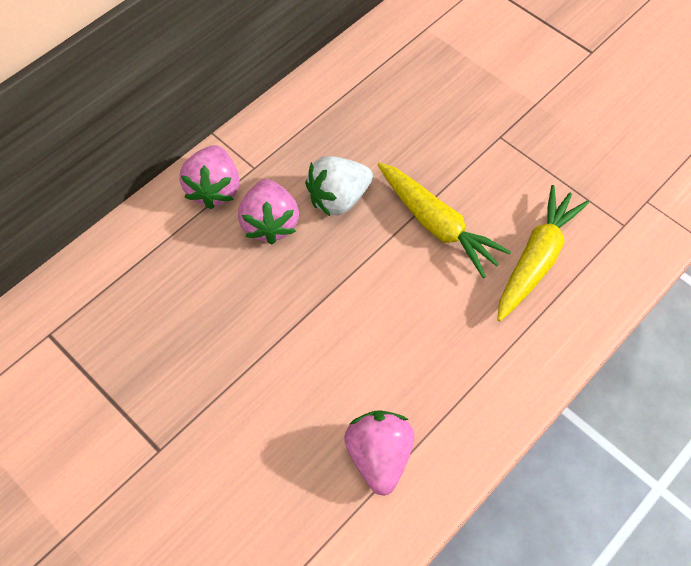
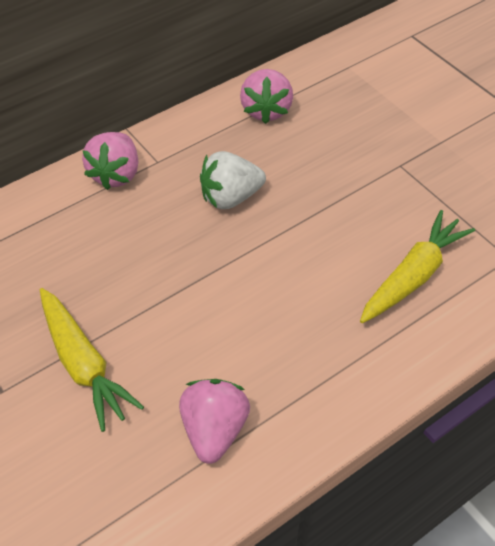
camera: 10 degrees right, 10 degrees down
(270, 223) = (160, 210): pink strawberry -> pink strawberry (266, 110)
(437, 224) = (321, 232): yellow carrot -> yellow carrot (83, 364)

